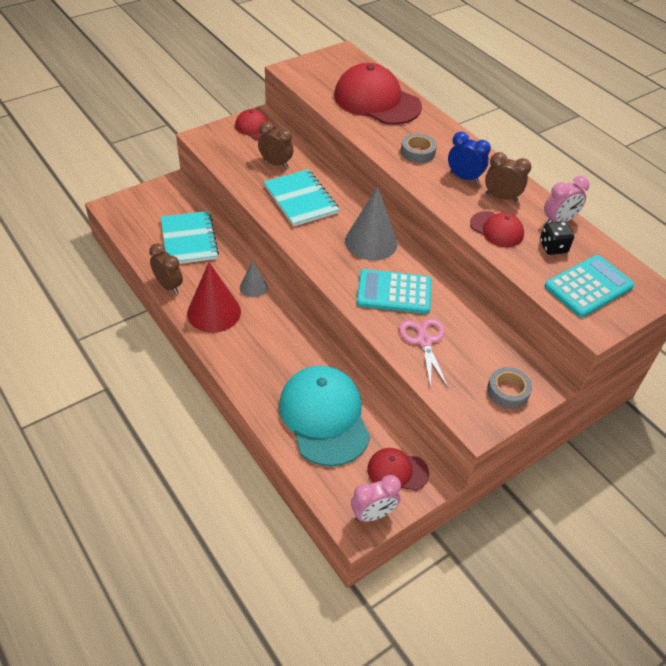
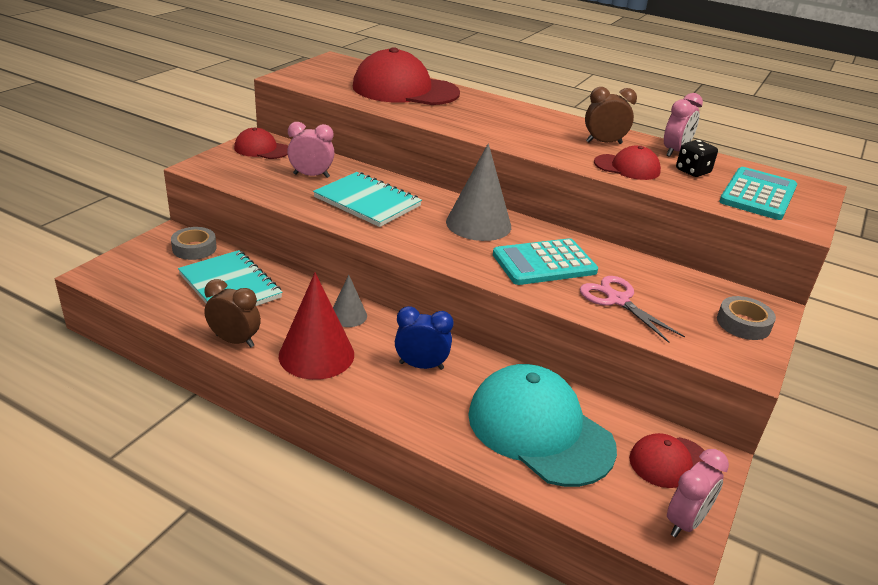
camera: 25 degrees left, 15 degrees down
(275, 163) = (311, 175): brown clock -> pink clock
(417, 152) = (486, 122): grey tape -> grey tape (194, 248)
(464, 177) = (552, 134): blue clock -> blue clock (421, 366)

